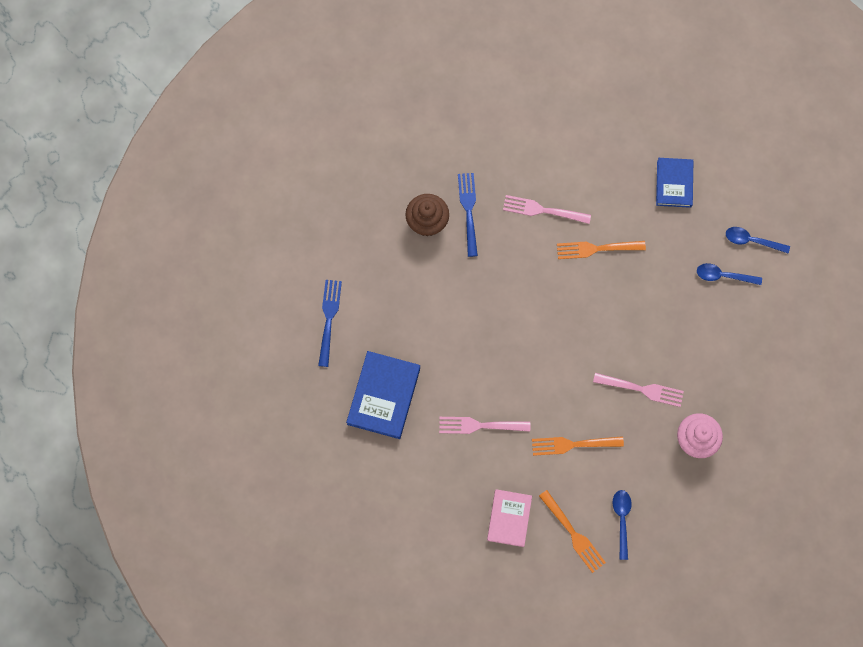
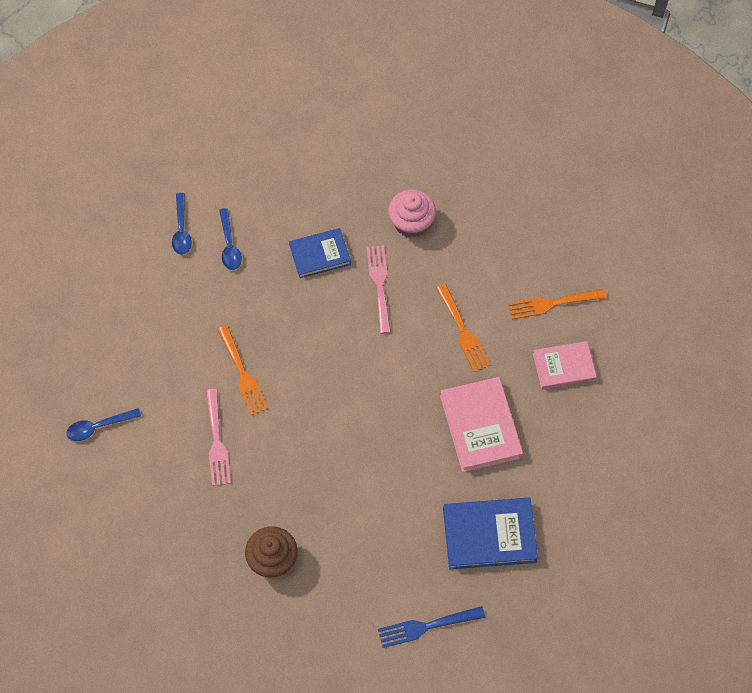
camera: 110 degrees left, 10 degrees down
(468, 210) = (244, 519): blue fork -> none
(480, 425) = (480, 426): pink fork -> pink book
(573, 534) = (552, 303): orange fork -> orange fork turned 135 degrees counterclockwise
(621, 520) = (519, 264): blue spoon -> blue spoon (98, 427)
(674, 183) = (141, 320): blue book -> blue book (320, 254)

